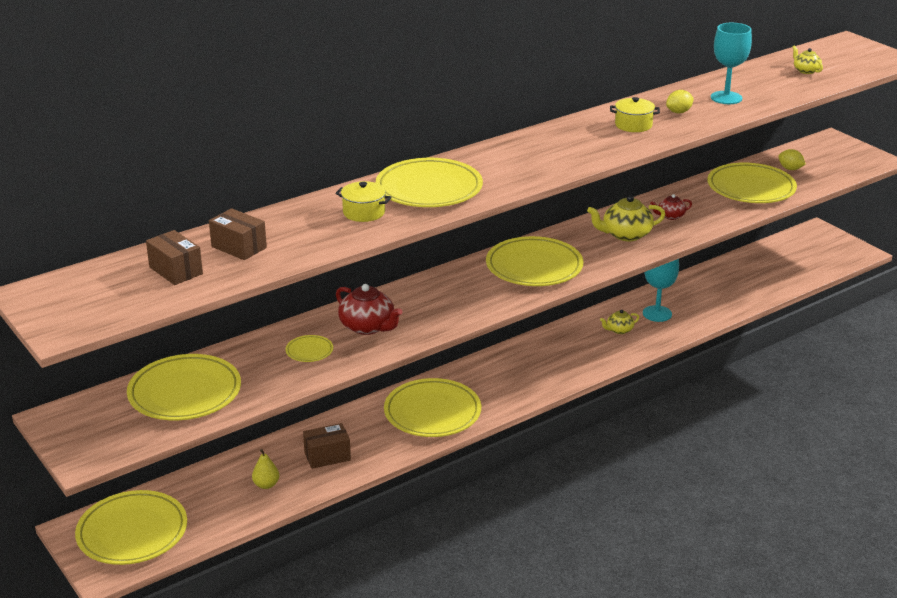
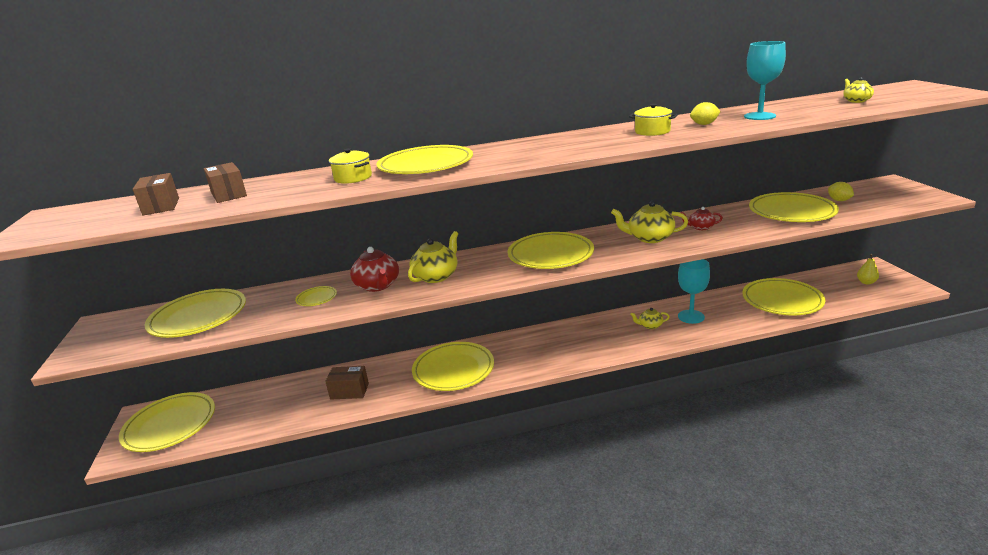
camera: 25 degrees right, 5 degrees down
(266, 485) = (288, 406): yellow pear -> yellow pear (866, 282)
(426, 307) = (436, 276): none -> yellow teapot
(741, 283) = (782, 300): none -> yellow plate

